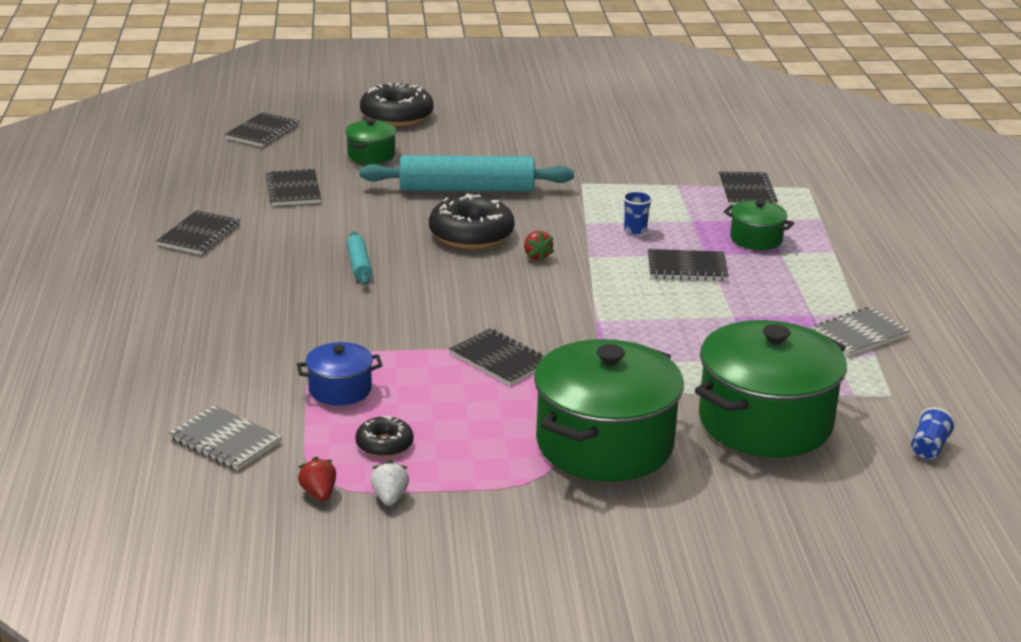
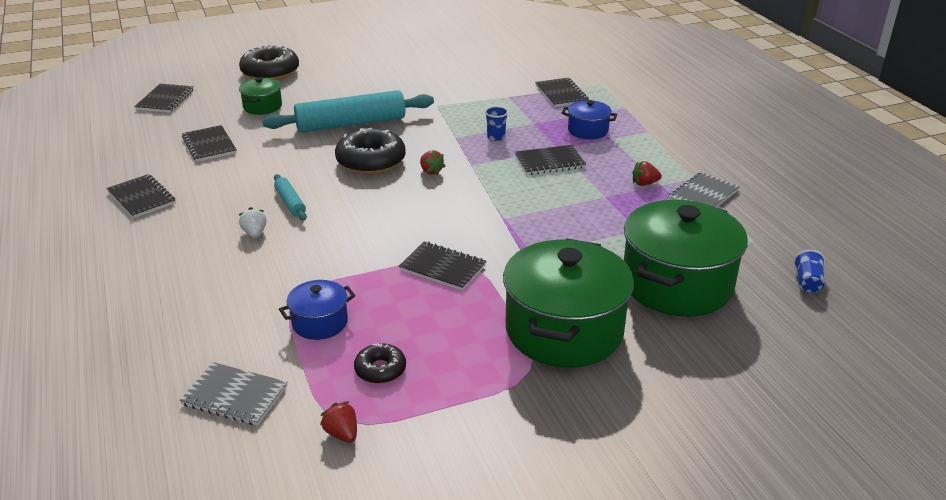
camera: 15 degrees left, 5 degrees up
(199, 235) = (141, 198): black notebook -> black notebook turned 45 degrees counterclockwise
(390, 497) = (407, 423): white strawberry -> white strawberry (255, 233)
(756, 239) = (588, 130): green pot -> blue pot
(792, 310) = (644, 183): none -> red strawberry

